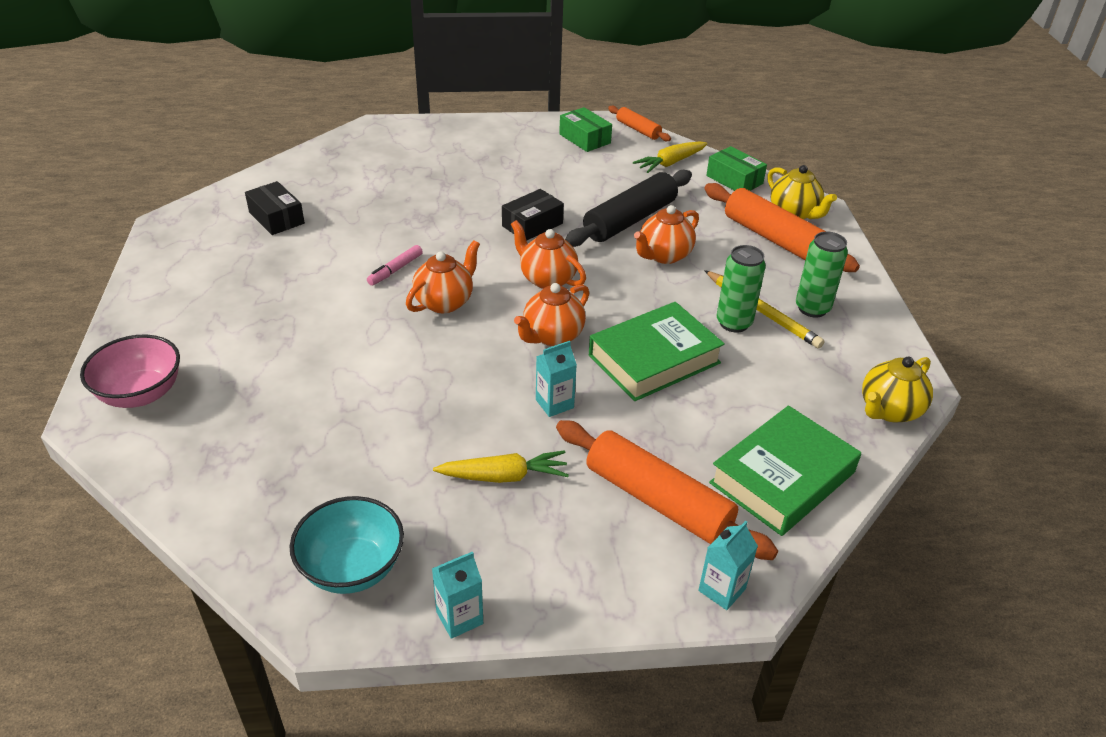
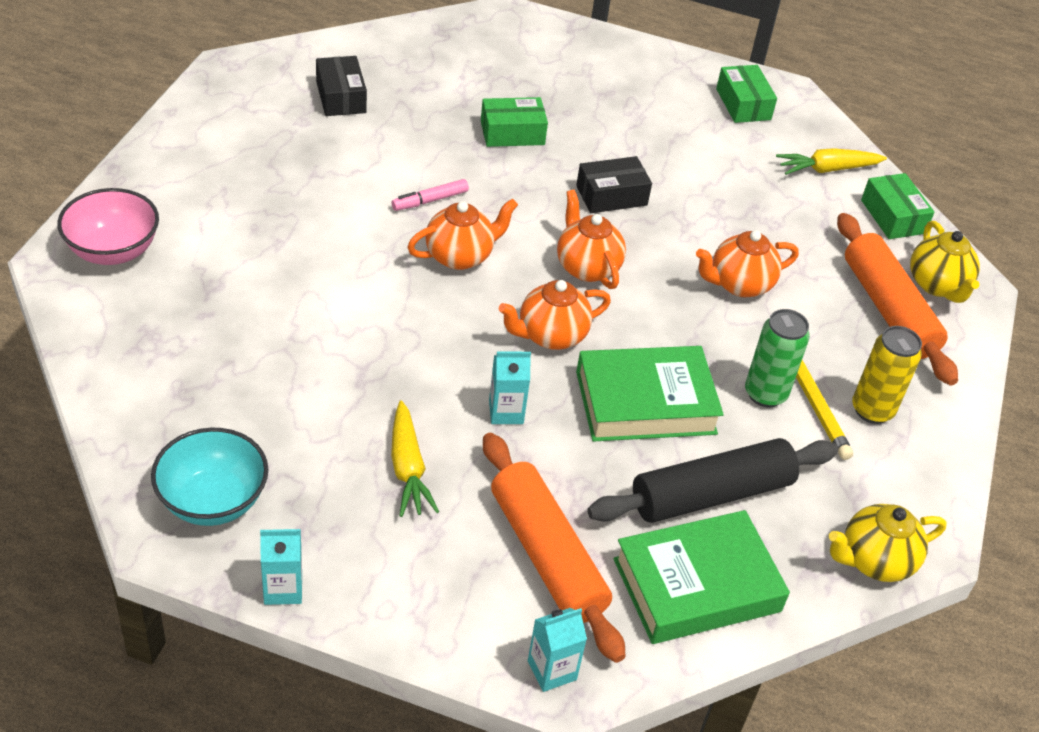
camera: 20 degrees right, 5 degrees up
(430, 204) = (512, 133): none -> green box
(504, 476) = (408, 468): yellow carrot -> yellow carrot turned 60 degrees clockwise
(630, 220) = (728, 227): black rolling pin -> black rolling pin (711, 494)
(638, 130) = (817, 112): orange rolling pin -> none
(812, 308) = (872, 410): green can -> yellow can

